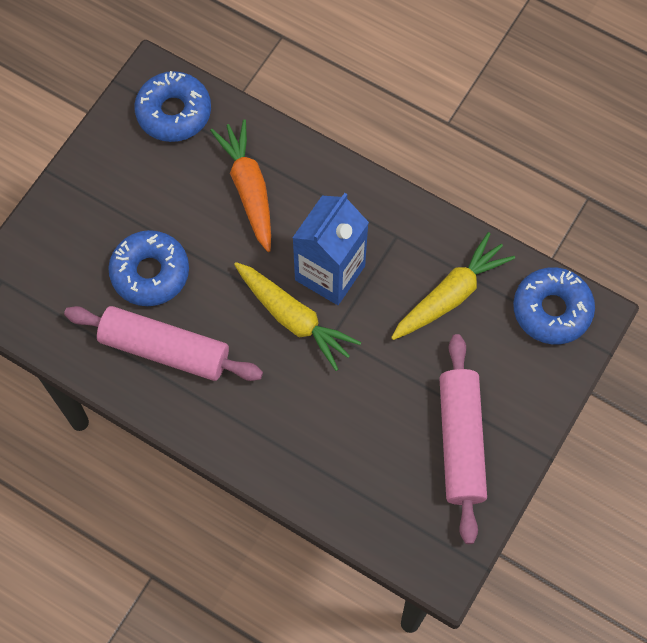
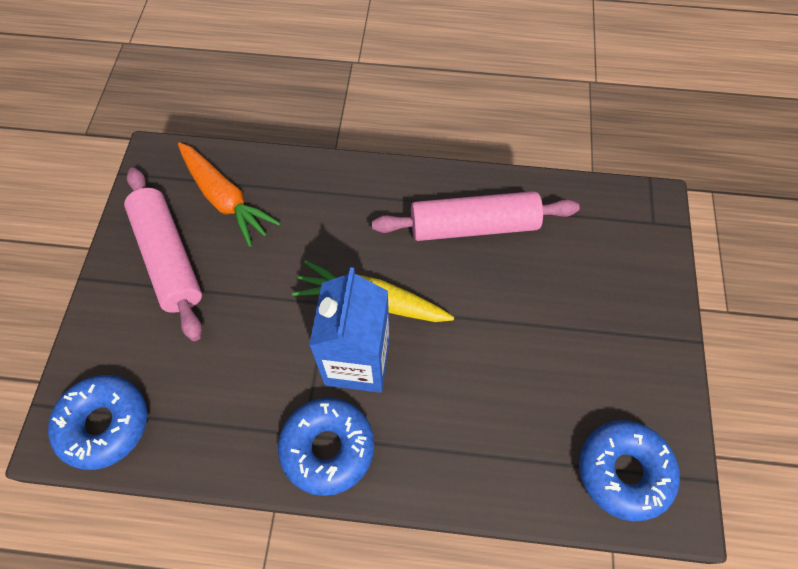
camera: 155 degrees right, 5 degrees down
(150, 273) = (530, 285): blue donut -> blue donut (327, 448)
(248, 189) = (488, 416): orange carrot -> orange carrot (225, 199)
(450, 294) = (221, 393): yellow carrot -> none

